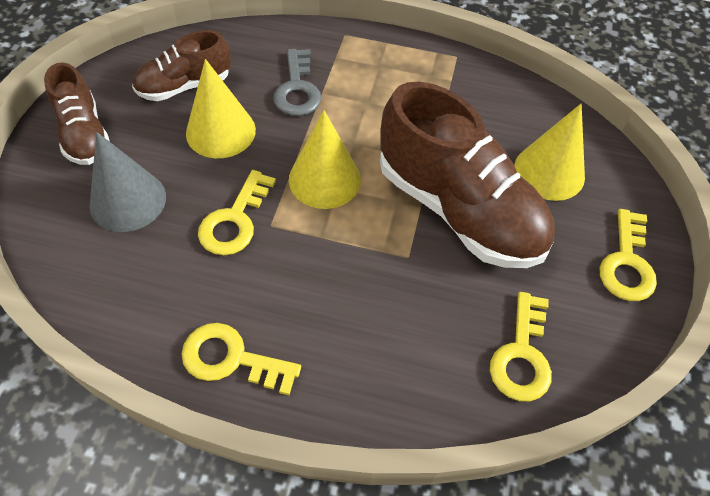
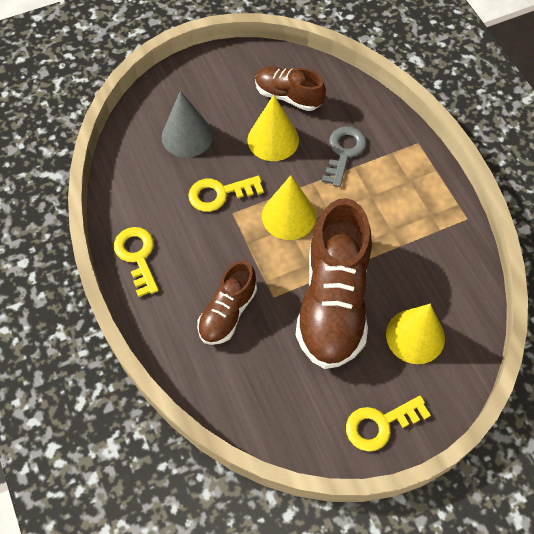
camera: 55 degrees right, 5 degrees up
(84, 134) = (210, 81): brown shoe -> brown shoe (228, 312)
(297, 89) = (343, 152): grey key -> grey key turned 150 degrees clockwise
(522, 355) = (258, 399): yellow key -> none

